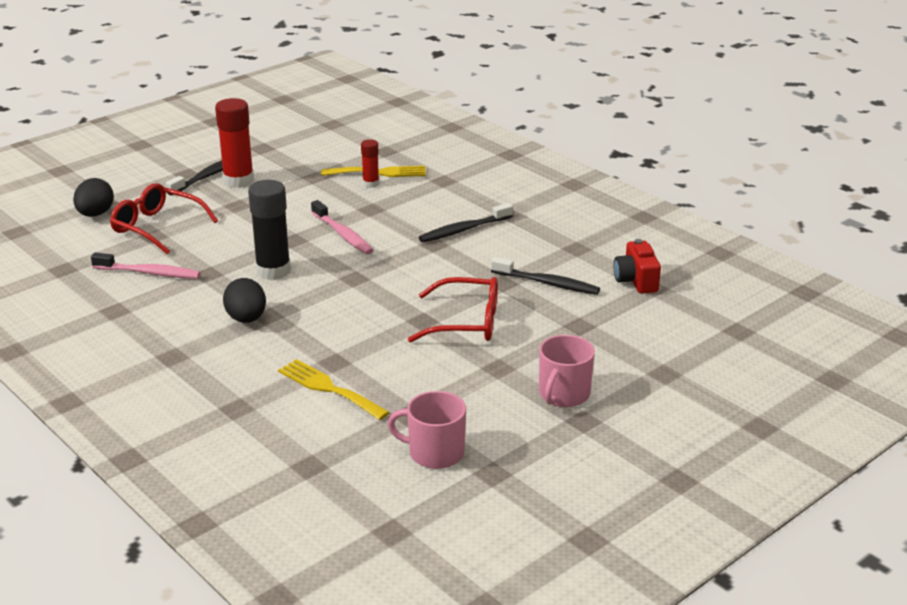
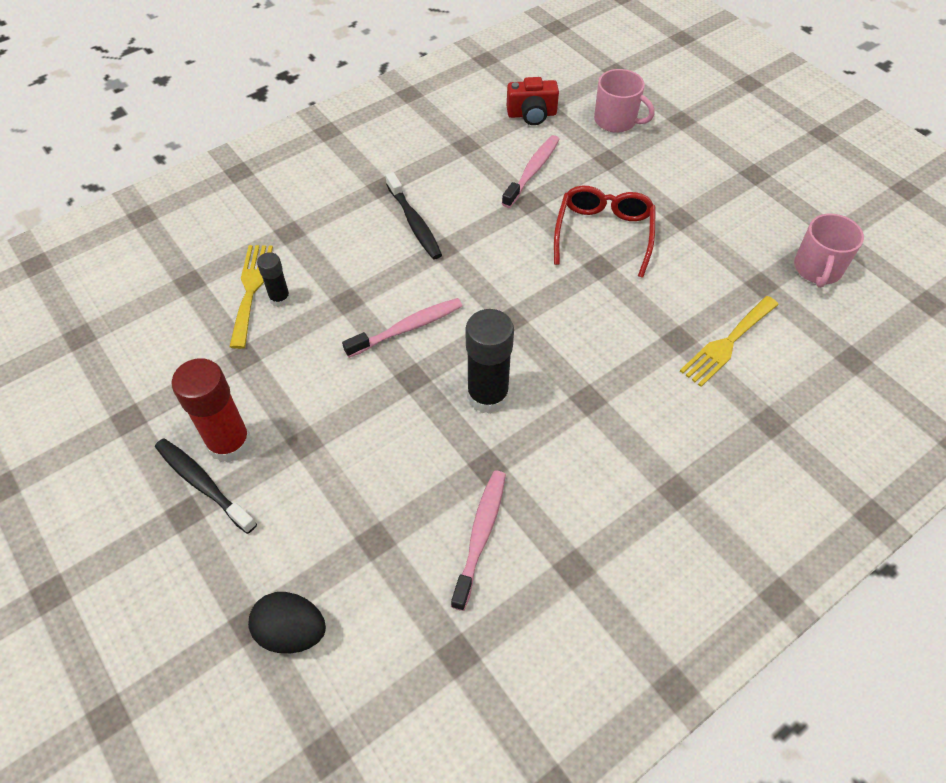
camera: 85 degrees left, 25 degrees up
(157, 227) = (351, 538): red glasses -> none
(246, 319) = (596, 419): black egg -> none
(371, 184) = (280, 299): red glue stick -> black glue stick
(547, 283) = (532, 171): black toothbrush -> pink toothbrush
(563, 394) = (719, 181): pink mug -> pink mug (616, 121)

